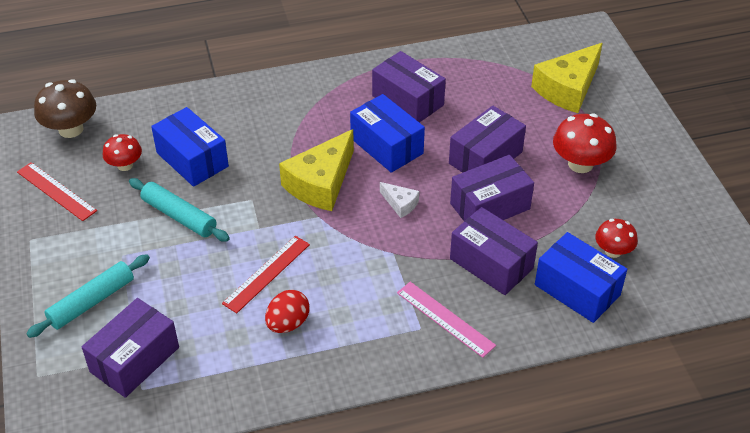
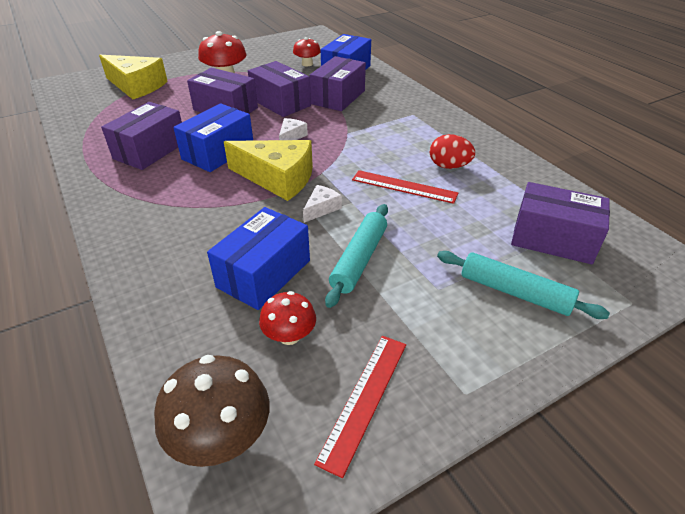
camera: 105 degrees left, 5 degrees down
(259, 206) = (321, 208): none -> white cheese
(445, 319) = (398, 107): pink ruler -> none

